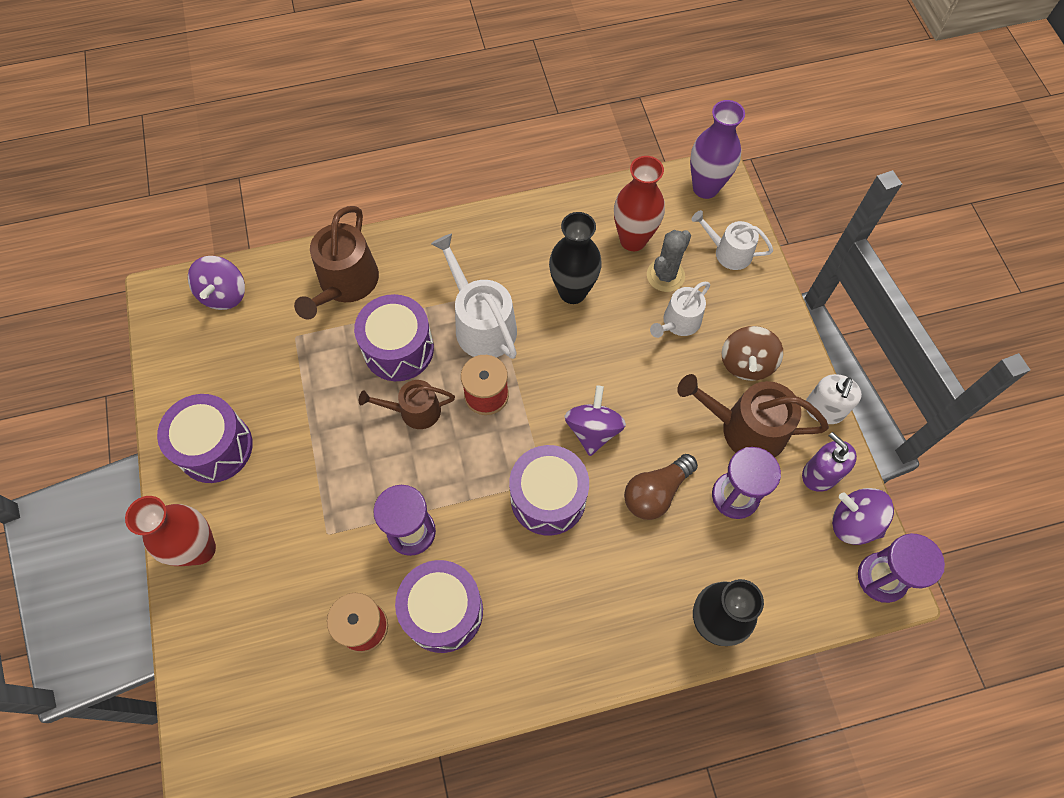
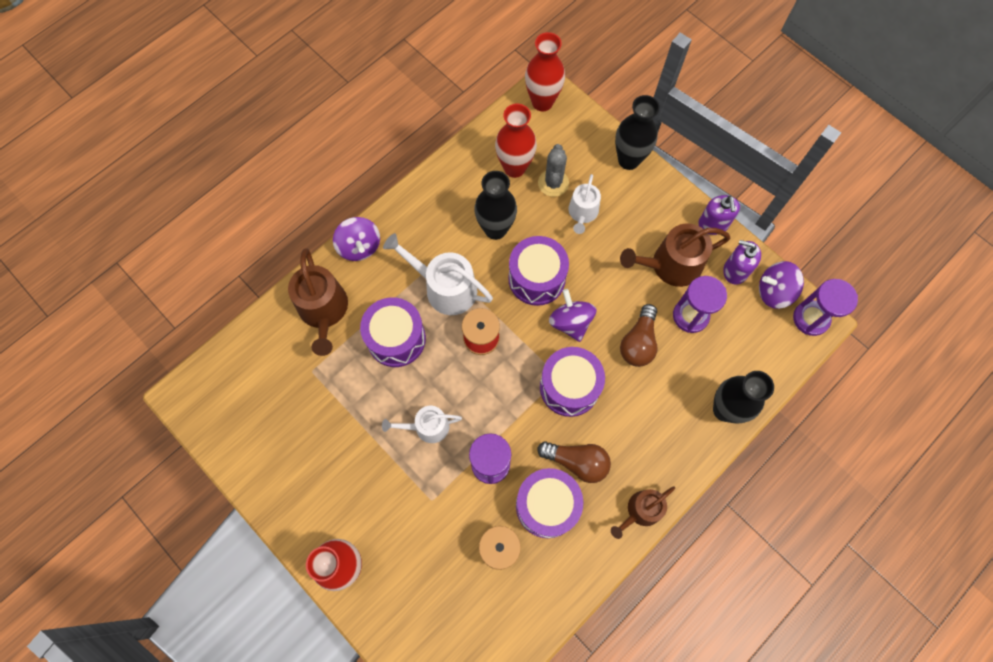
camera: 30 degrees left, 5 degrees up
(215, 447) = (307, 486): purple drum -> purple drum (536, 278)
(224, 294) = (234, 369): purple spinning top -> purple spinning top (359, 247)
(414, 411) = (437, 377): brown watering can -> brown watering can (641, 511)
(505, 583) = (577, 462): none -> brown light bulb
(705, 188) = (542, 102): purple vase -> red vase
(728, 252) = (586, 143): white watering can -> white watering can (427, 427)
(746, 363) = (645, 218): brown spinning top -> none
(766, 292) = (628, 160): none -> black vase
(824, 409) = (713, 224): white soap dispenser -> purple soap dispenser

